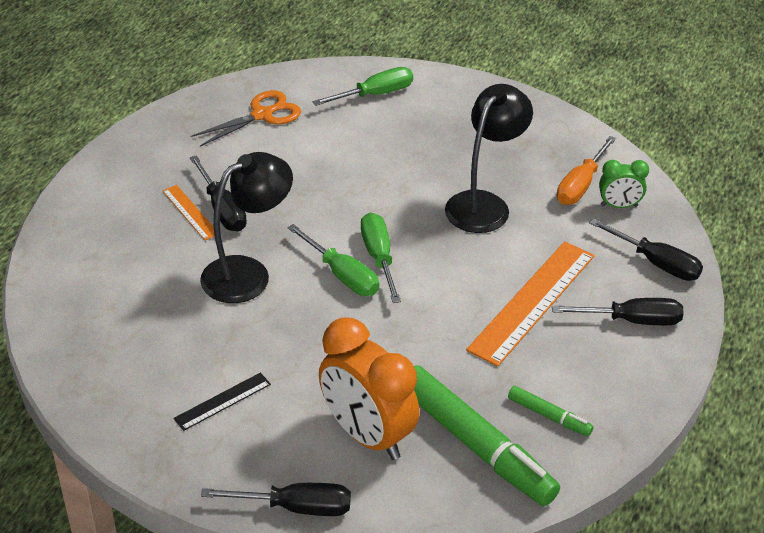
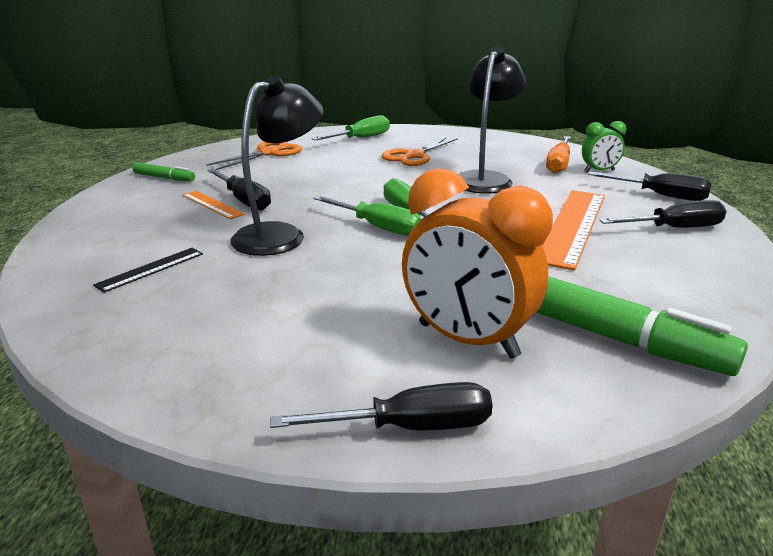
camera: 10 degrees left, 15 degrees down
(222, 401) = (276, 332): black ruler -> black ruler (150, 269)
(424, 144) = (414, 156): none -> orange scissors
(549, 416) = (660, 300): green marker -> green marker (164, 178)

